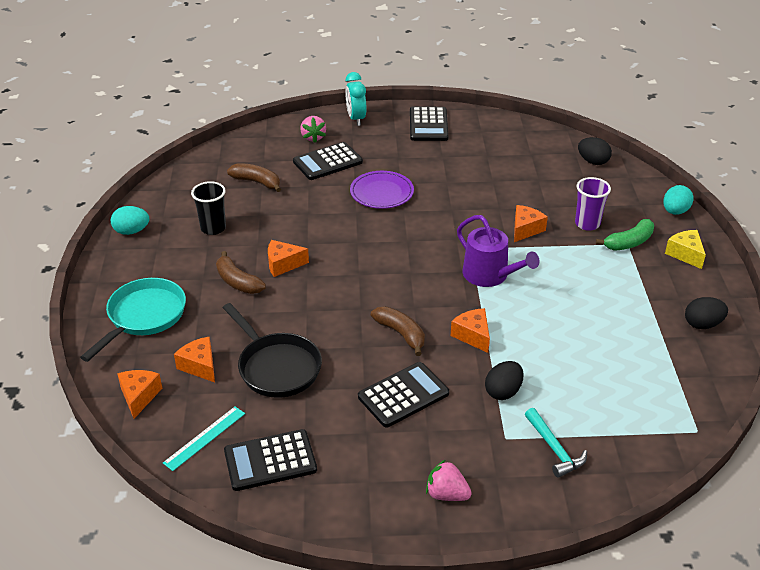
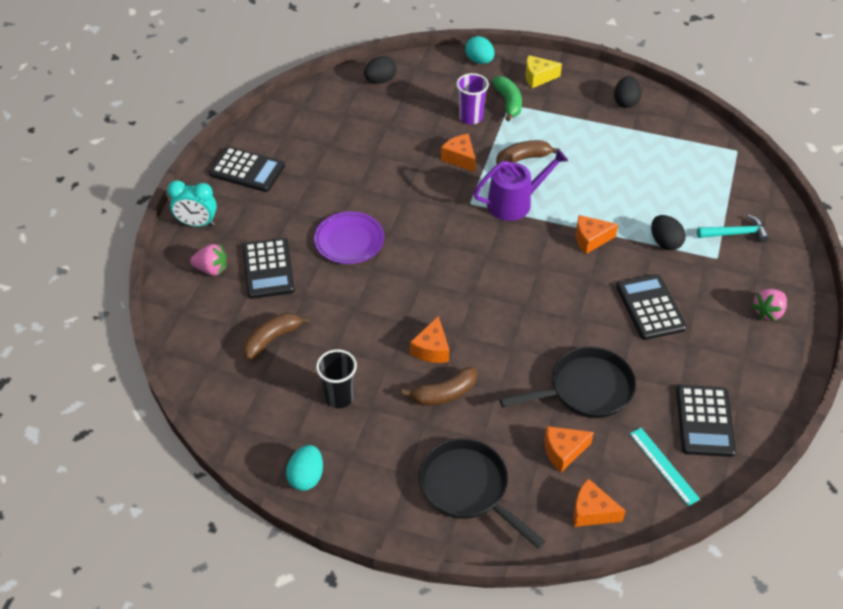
camera: 70 degrees left, 10 degrees up
(144, 316) = (468, 488): turquoise pan -> black pan
(401, 334) = (571, 286): brown banana -> brown banana (523, 159)

